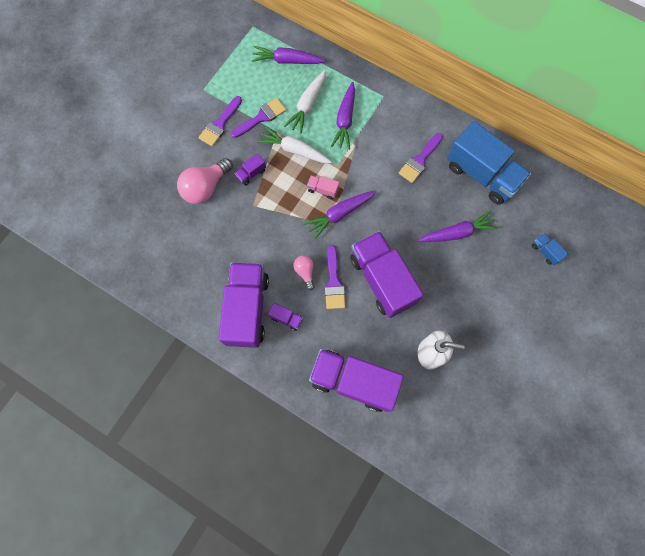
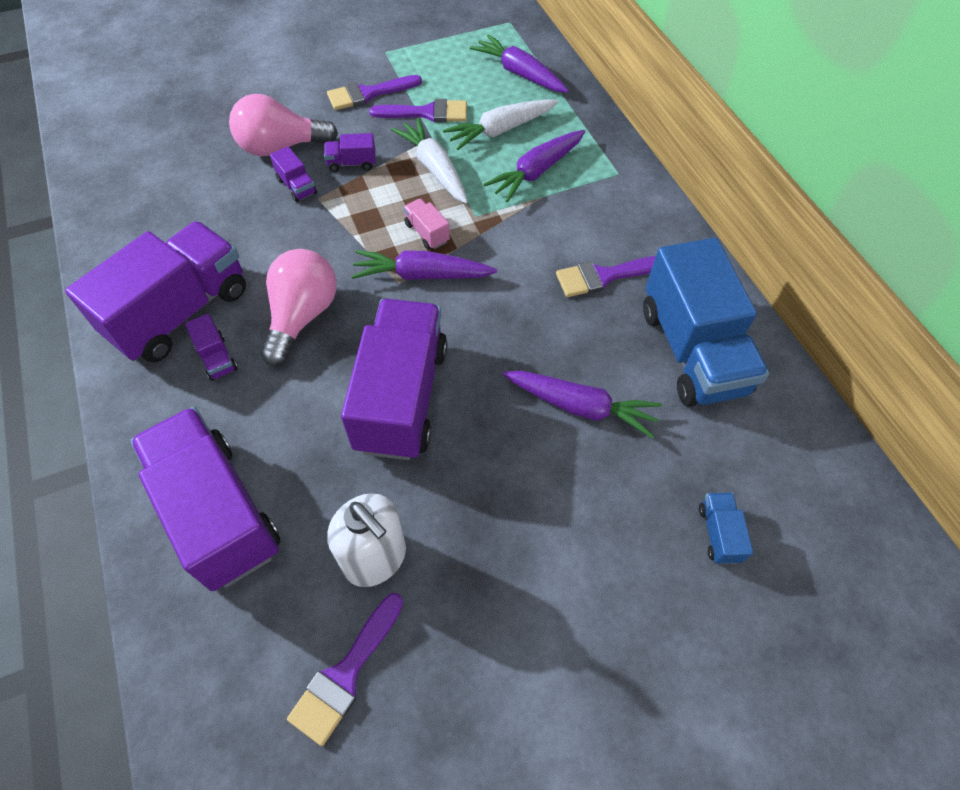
camera: 35 degrees right, 15 degrees down
(236, 205) = (297, 186): none -> purple truck
(305, 272) = (302, 316): pink light bulb -> pink light bulb, size x1.86
(334, 282) = (328, 355): purple brush -> purple brush (345, 674)

